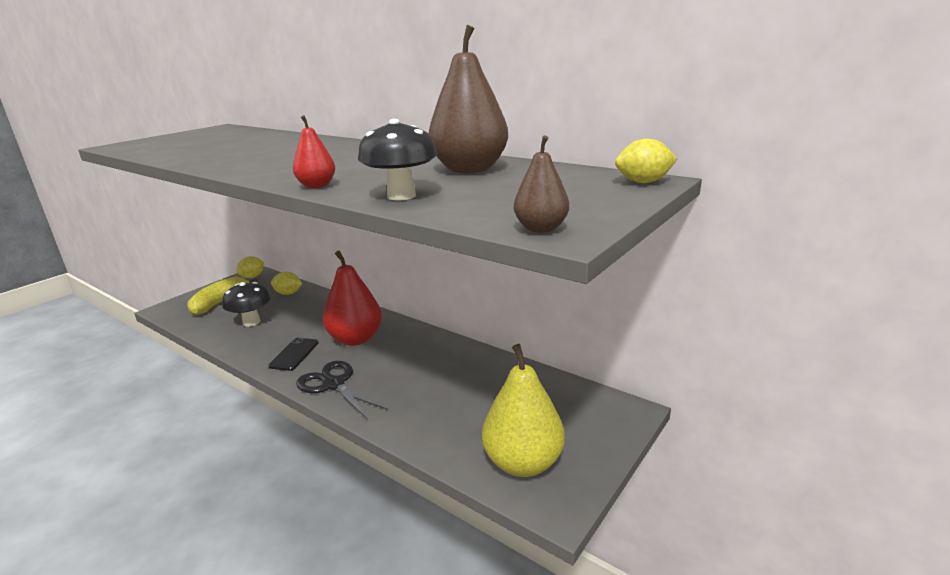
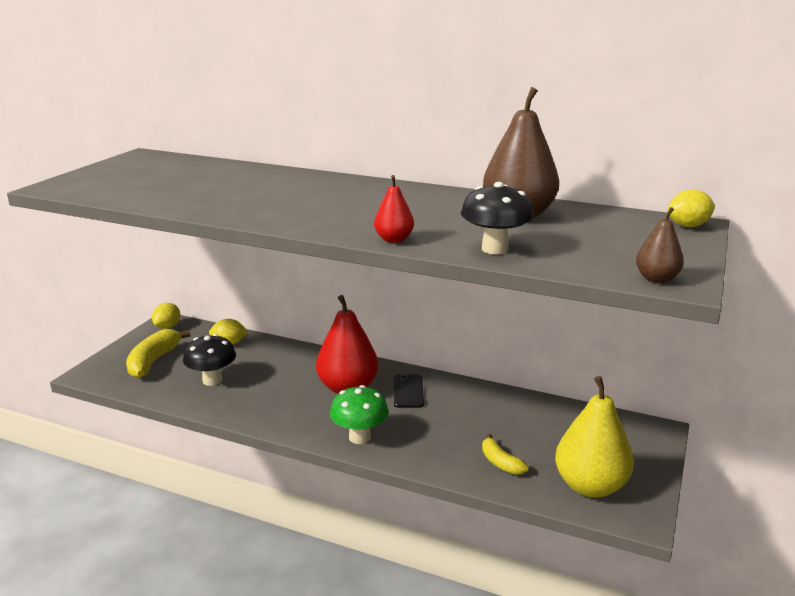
camera: 15 degrees left, 0 degrees up
(294, 354) = (292, 411): black phone -> black phone (408, 391)
(333, 384) = (359, 437): black scissors -> green mushroom
(446, 425) = (500, 463): none -> yellow banana

